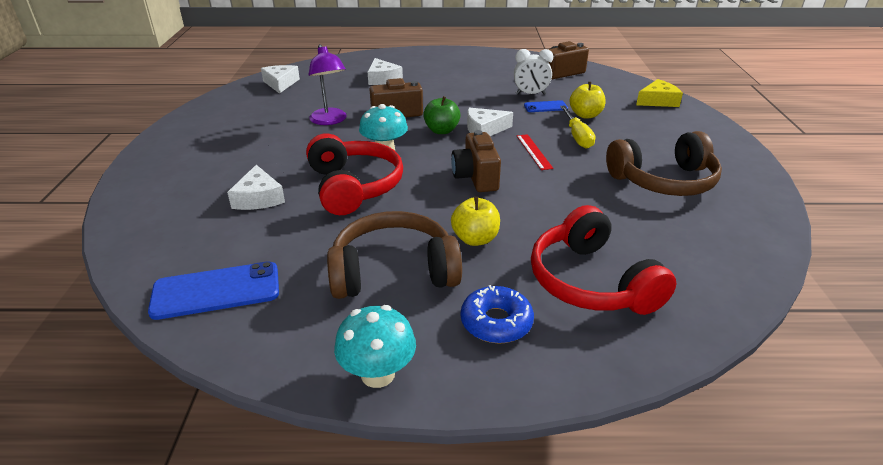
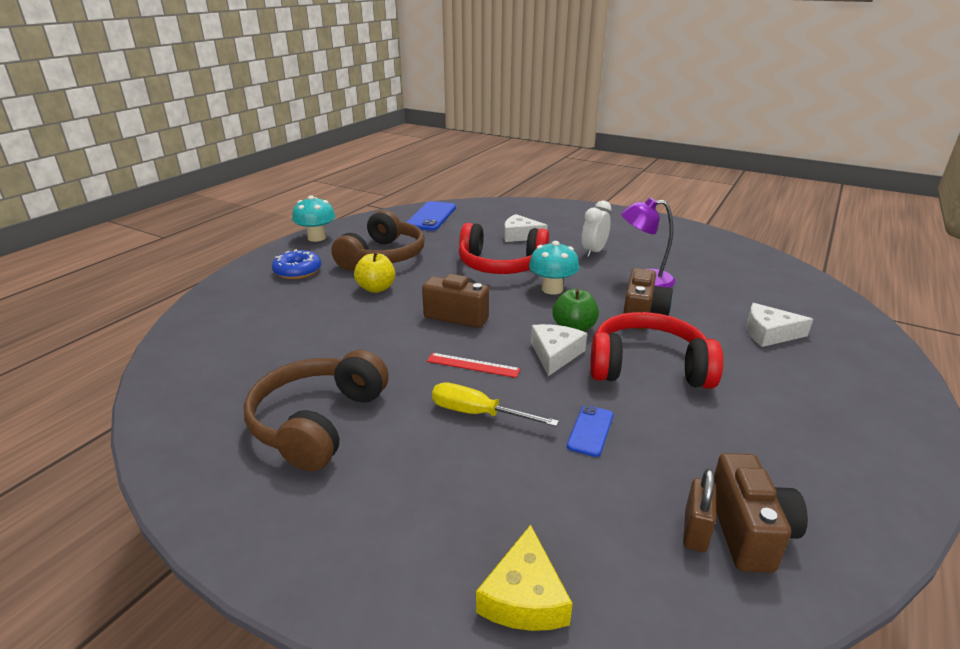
camera: 120 degrees right, 5 degrees down
(281, 83) = (770, 273): white cheese -> none
(530, 94) = (650, 438): white clock -> white clock (593, 252)
(576, 80) = (695, 531): none -> brown padlock
(585, 115) = (534, 456): yellow apple -> none
(591, 282) = (274, 311): red headphones -> red headphones (648, 367)

